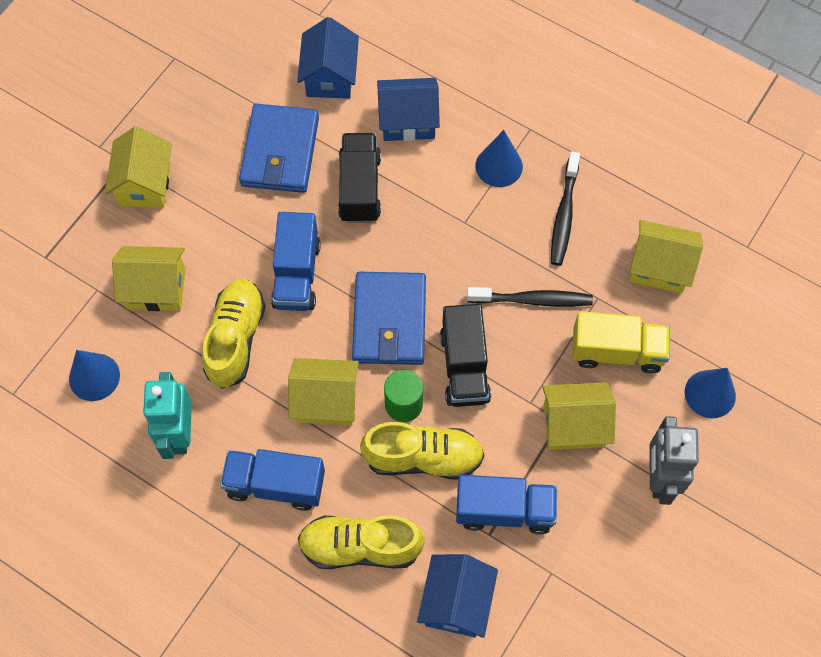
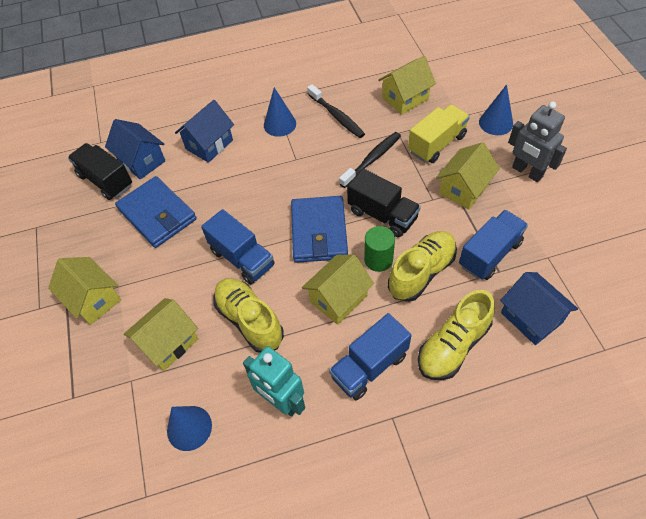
camera: 45 degrees left, 10 degrees down
(360, 188) = (223, 192): black truck -> black truck (106, 180)
(389, 321) = (319, 232): blue wallet -> blue wallet turned 45 degrees clockwise

